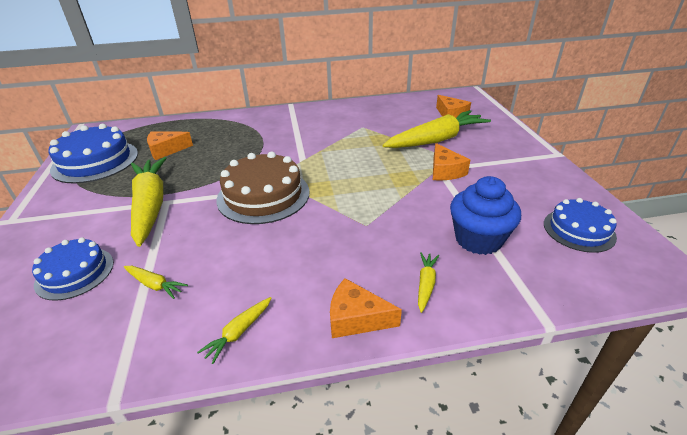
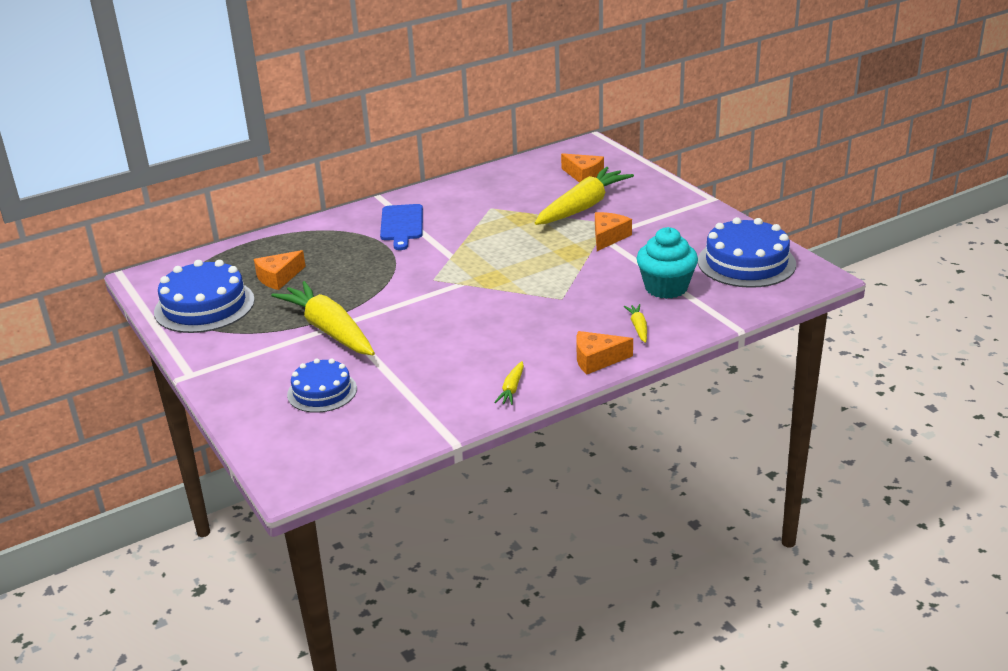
camera: 20 degrees left, 5 degrees down
(155, 285) = (408, 381): yellow carrot -> none
(263, 195) = (440, 296): brown cake -> none
(287, 127) = (401, 225): none -> blue cutting board
(445, 171) = (608, 237): orange cheese -> orange cheese turned 120 degrees counterclockwise
(478, 239) = (666, 288): blue cupcake -> turquoise cupcake
(579, 230) = (746, 262): blue cake -> blue cake, size x1.60

